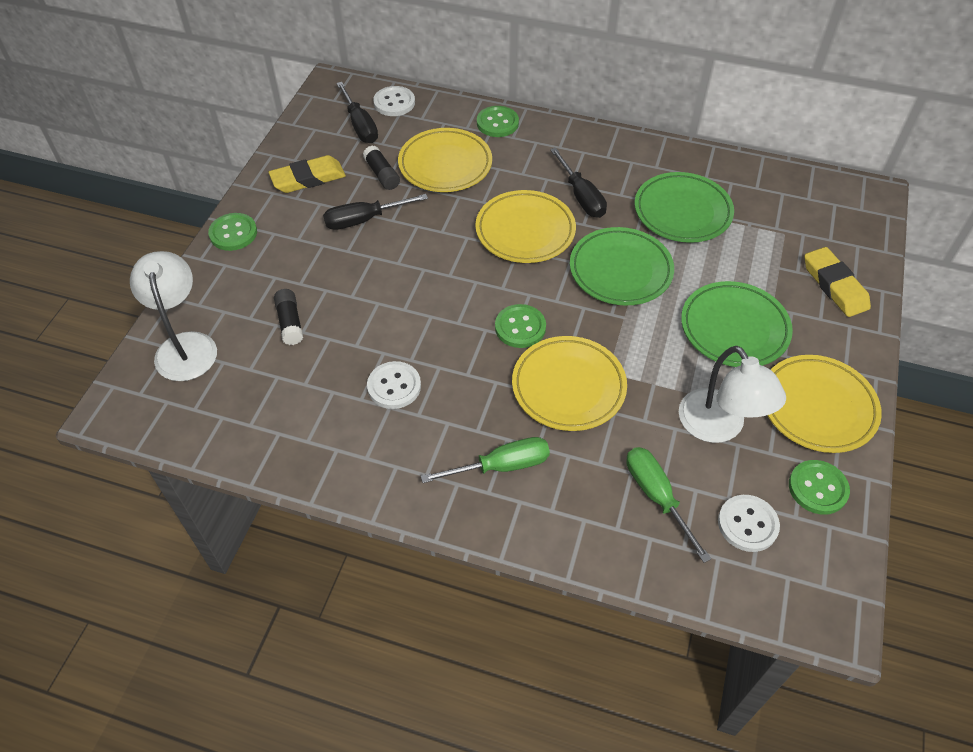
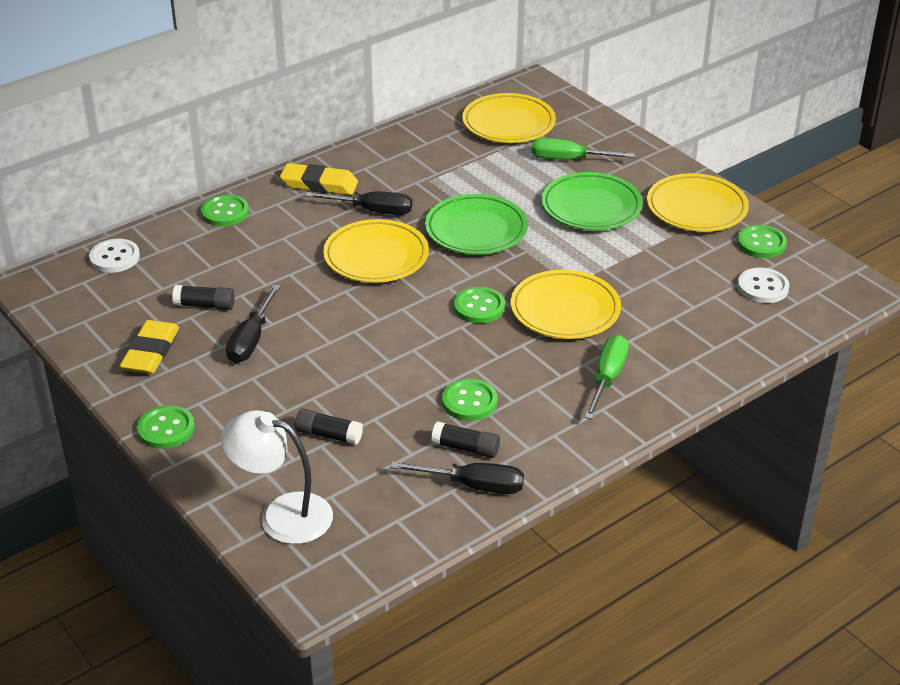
camera: 55 degrees left, 15 degrees down
(335, 415) = (466, 448): none -> black glue stick
(360, 125) = (118, 291): black screwdriver -> black screwdriver (473, 485)
(394, 386) = (469, 402): white button -> green button
(445, 165) = (240, 264): yellow plate -> yellow plate (508, 124)
(657, 497) = (704, 316): green screwdriver -> green screwdriver (569, 159)
(682, 212) = (450, 172): green plate -> none
(719, 427) = (672, 259): white lamp -> none
(834, 285) = (599, 145): yellow eraser -> yellow eraser (319, 184)

